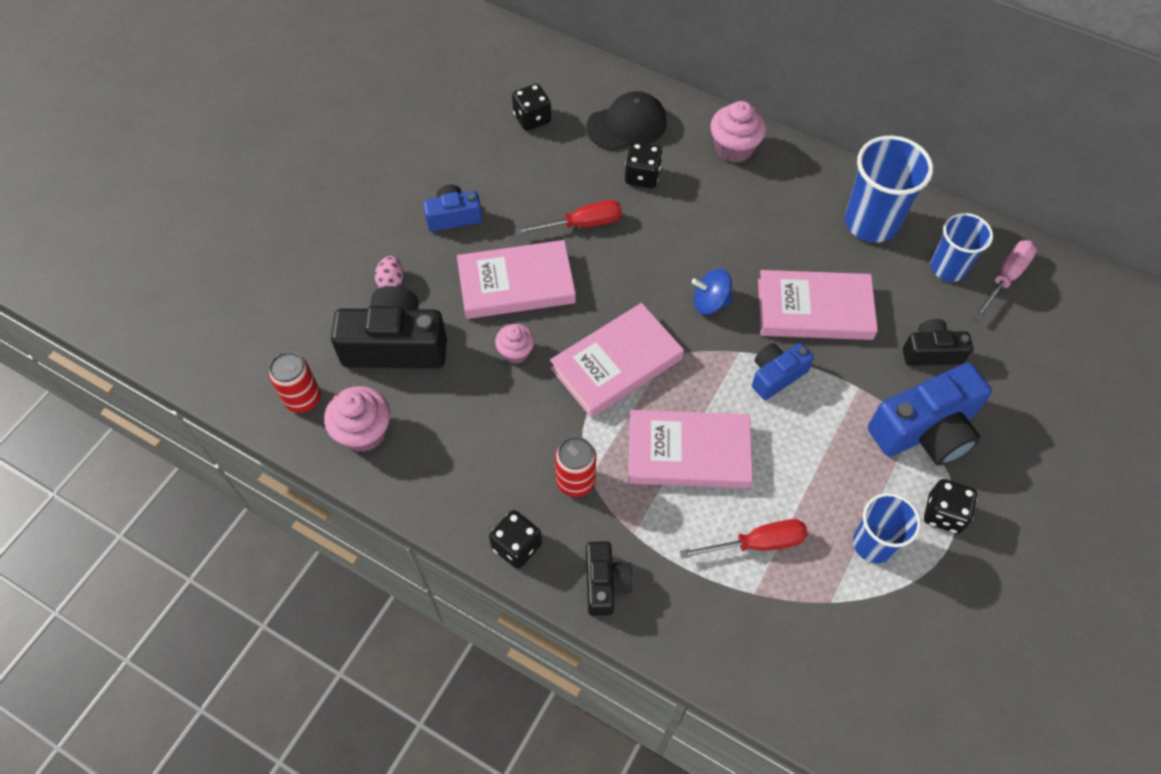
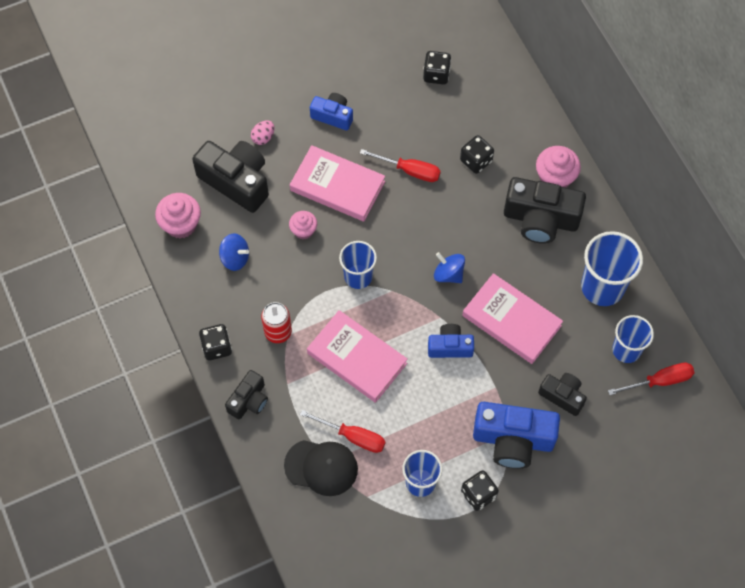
camera: 35 degrees right, 5 degrees up
(303, 399) = (161, 182): red can -> none
(459, 430) = (235, 258): none -> blue spinning top
(616, 363) = (358, 276): pink book -> blue cup
(627, 125) = (496, 117): black cap -> black cap (321, 467)
(755, 194) = (540, 219): none -> black camera
(1005, 278) = (659, 381): pink screwdriver -> red screwdriver

